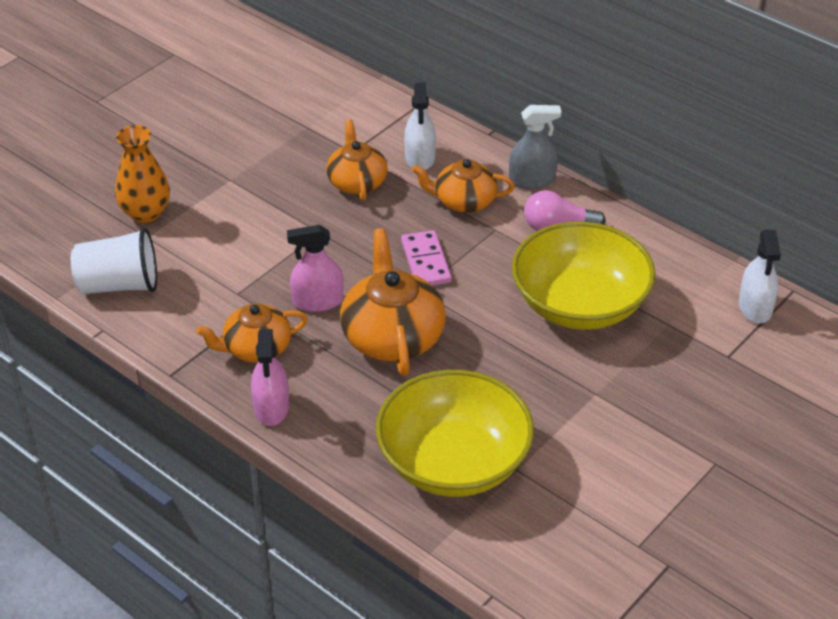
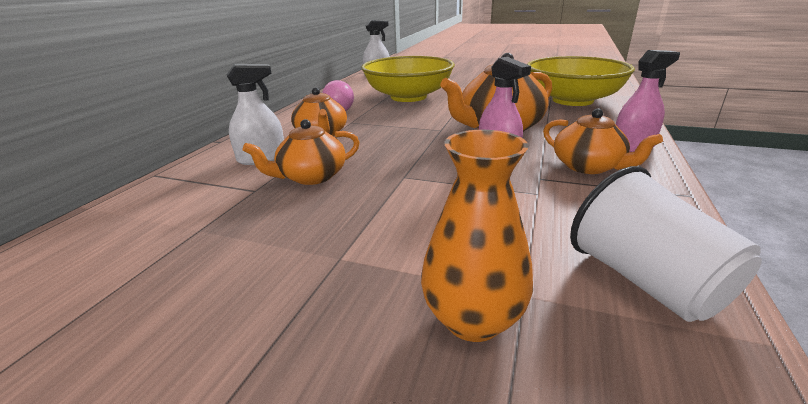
camera: 110 degrees left, 15 degrees down
(425, 262) = (407, 133): pink domino -> none
(532, 180) = (284, 121): grey spray bottle -> none

